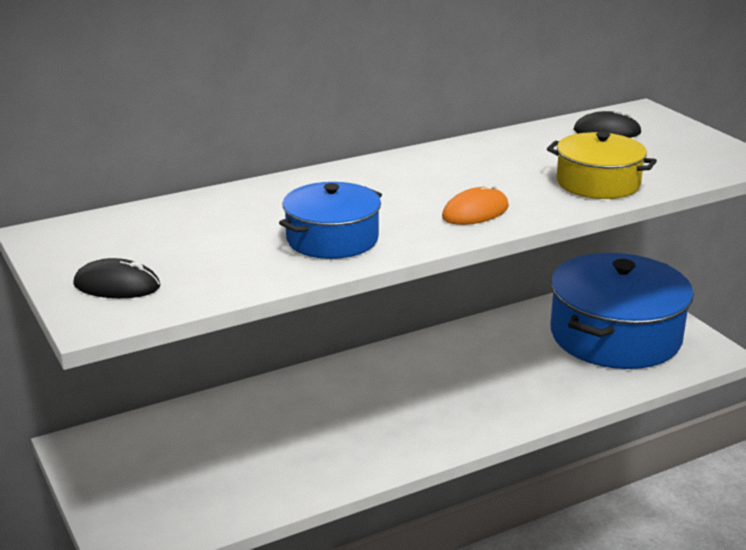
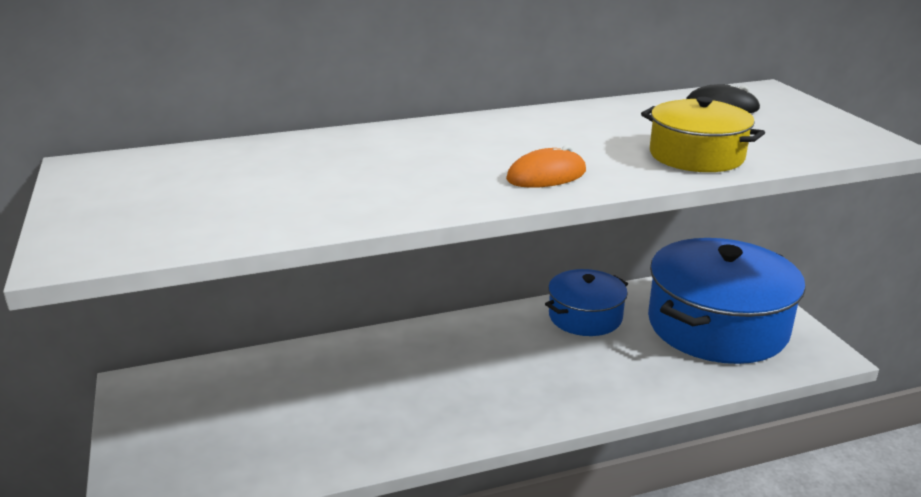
camera: 10 degrees right, 0 degrees up
(117, 285) = (117, 222): black mouse -> none
(332, 239) = (375, 192): blue pot -> blue pot (585, 317)

